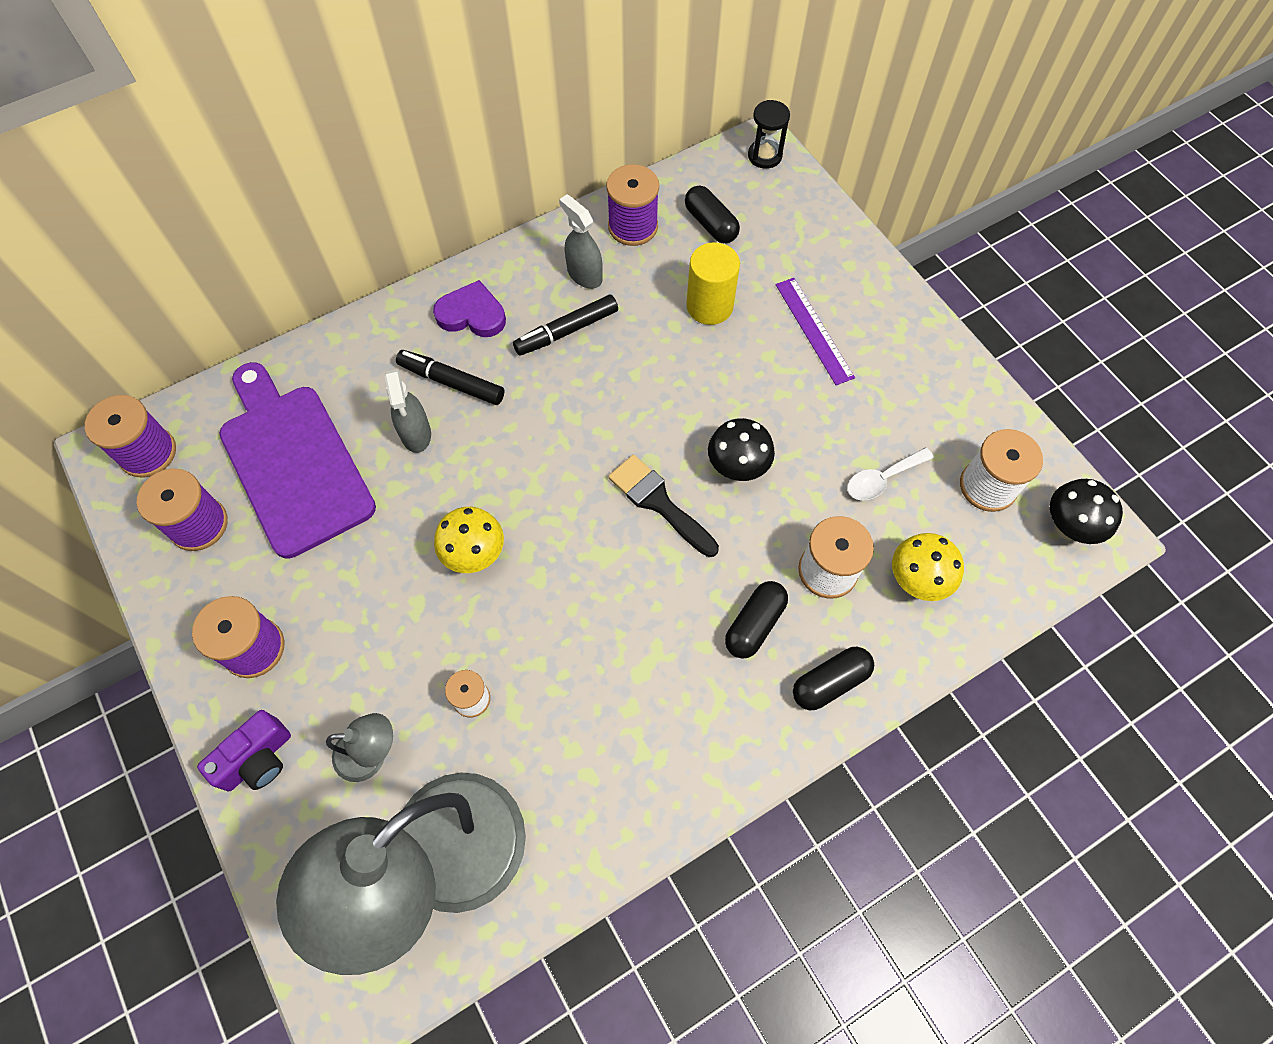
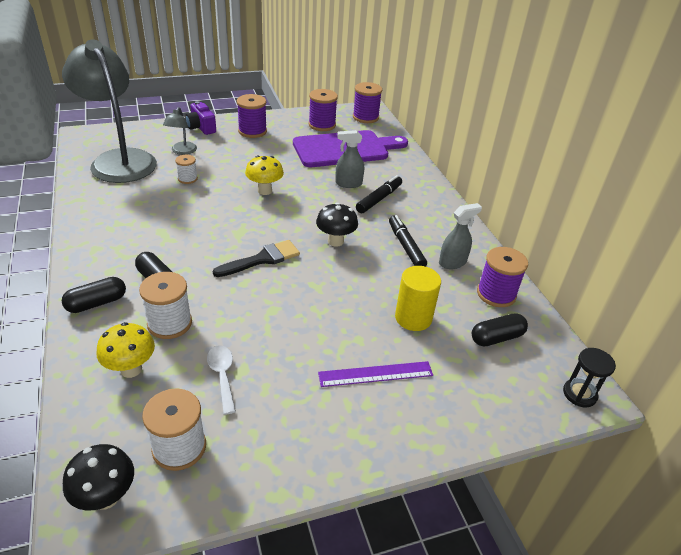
camera: 100 degrees right, 25 degrees down
(472, 314) = (427, 213): purple heart -> none
(737, 468) = (270, 299): black mushroom -> black mushroom (335, 241)
(830, 682) = (97, 303): black capsule -> black capsule turned 75 degrees clockwise

